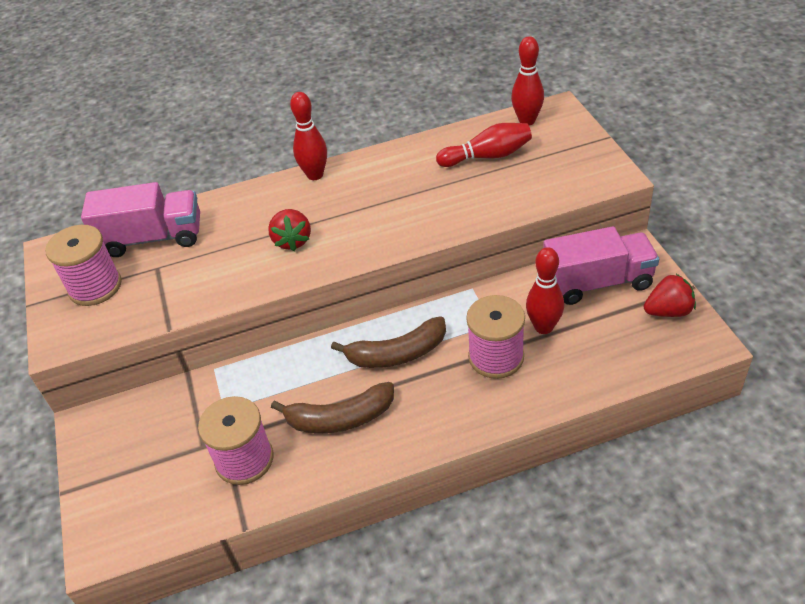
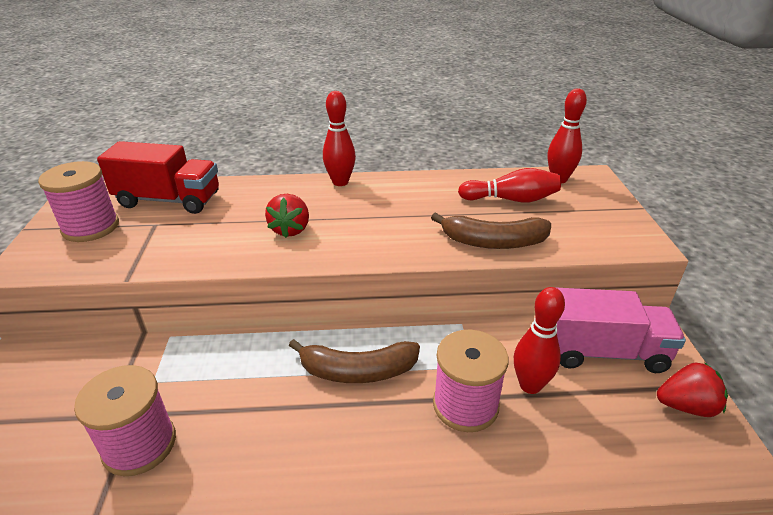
camera: 10 degrees right, 10 degrees down
(153, 238) = (169, 200): pink truck -> red truck
(340, 418) = (265, 427): brown banana -> brown banana (493, 242)

